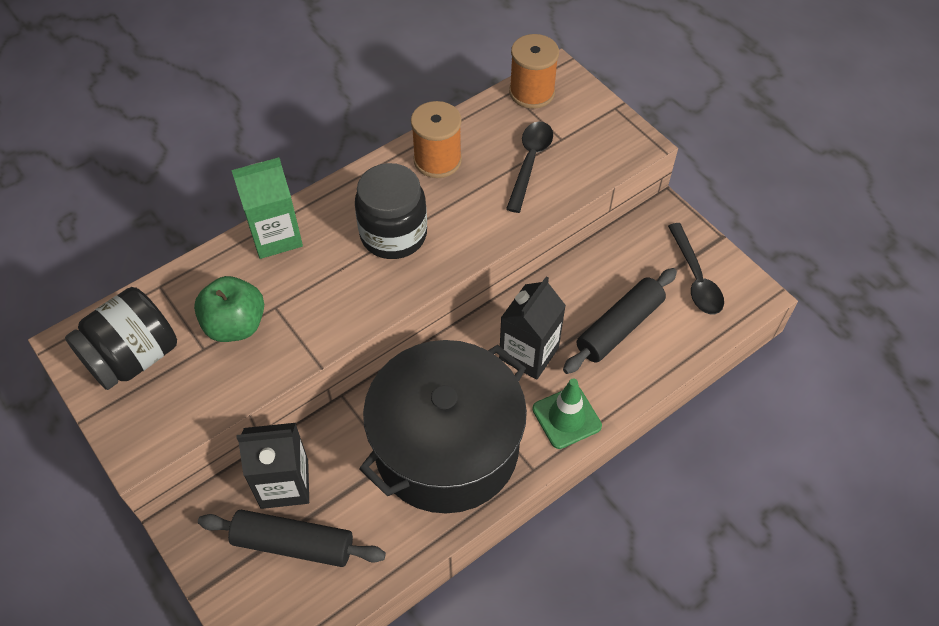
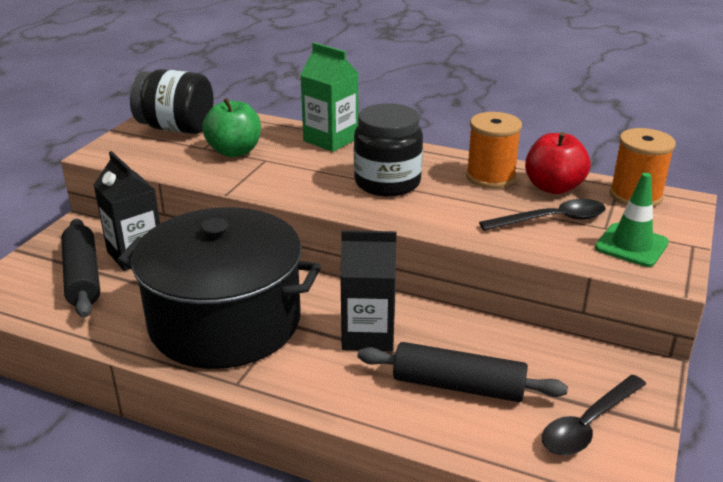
camera: 60 degrees right, 25 degrees down
(484, 132) = (553, 187): none -> red apple
(566, 417) = (313, 385): green traffic cone -> green traffic cone (631, 245)

